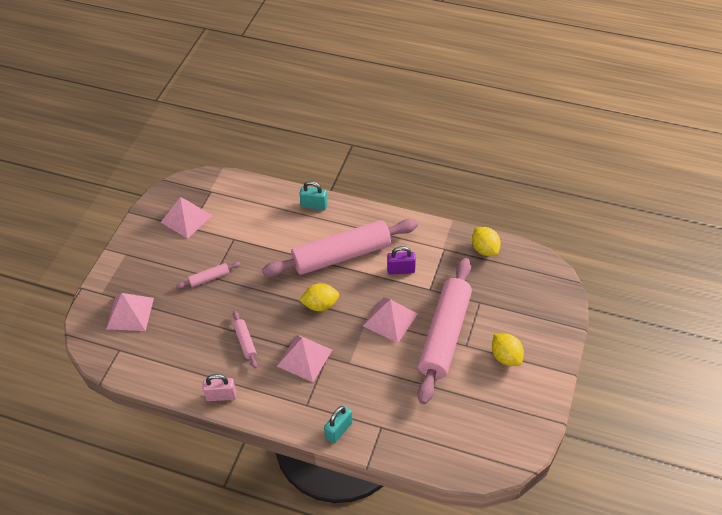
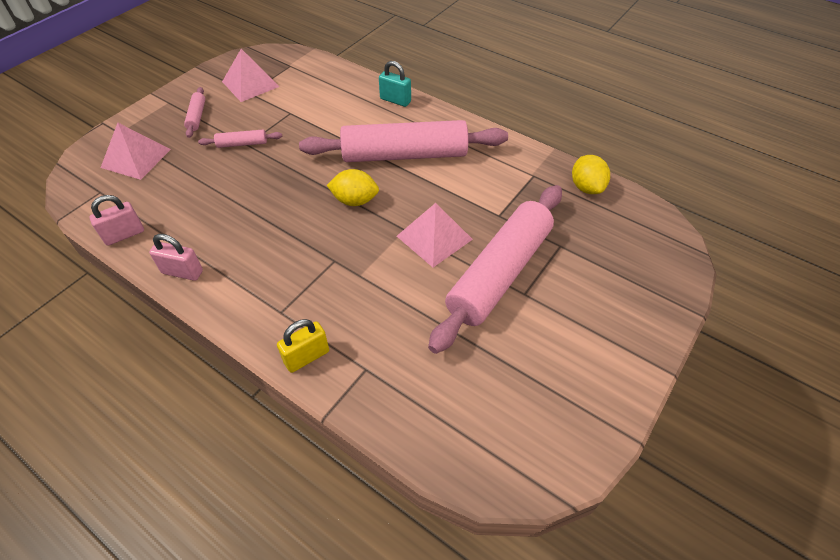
camera: 15 degrees right, 0 degrees up
(160, 379) = (124, 235): none -> pink padlock
(245, 342) = (245, 219): pink rolling pin -> pink rolling pin (197, 116)
(304, 357) = (306, 254): pink pyramid -> none
(339, 430) = (306, 357): turquoise padlock -> yellow padlock
(401, 270) = (470, 186): purple padlock -> none
(506, 357) = (576, 323): yellow lemon -> none

